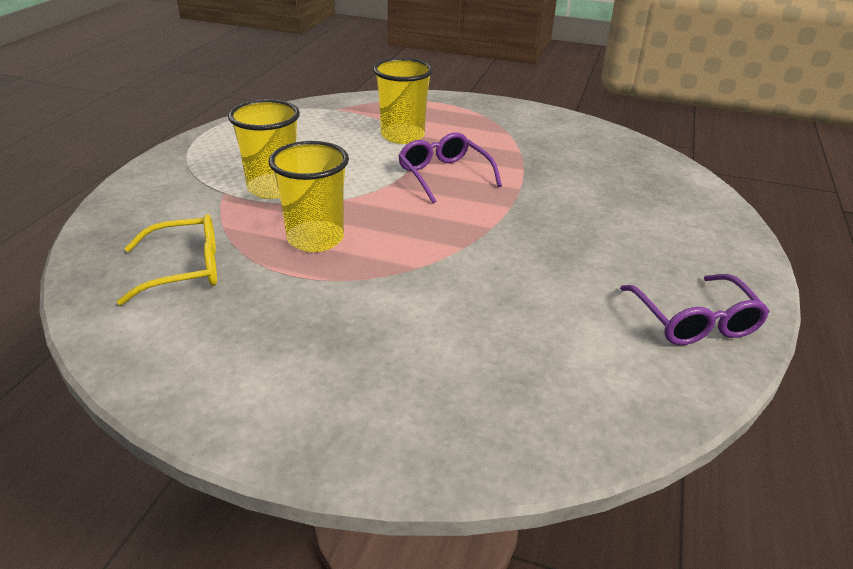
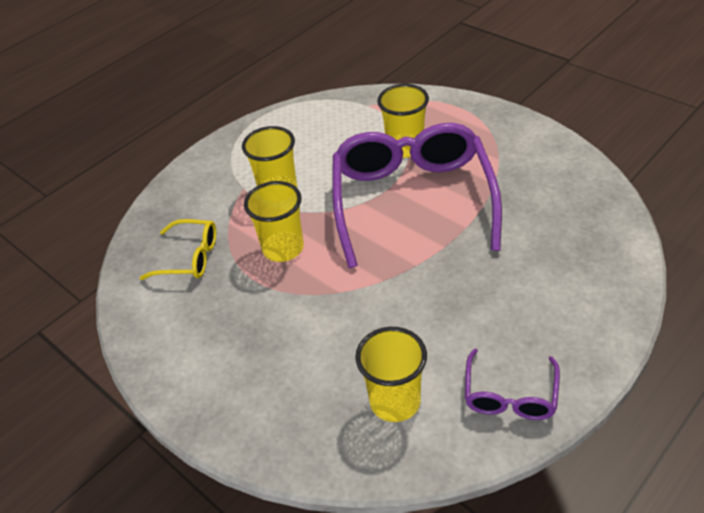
camera: 30 degrees right, 10 degrees up
(444, 175) = (412, 200): purple glasses -> purple glasses, size x2.18
(572, 359) = (395, 402): none -> yellow cup

